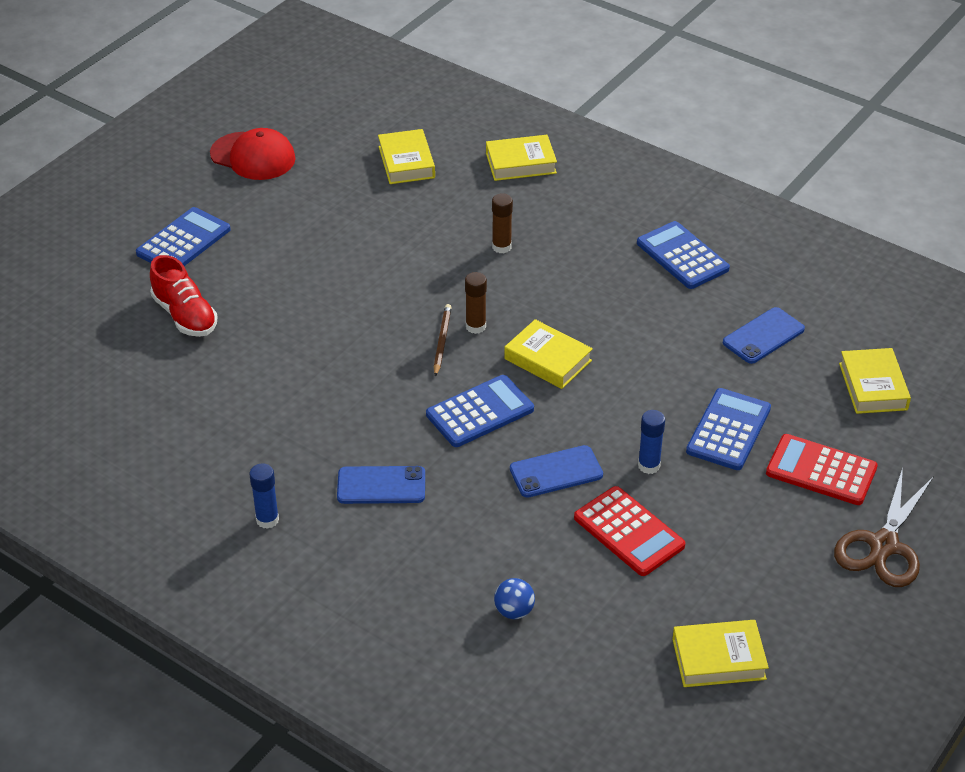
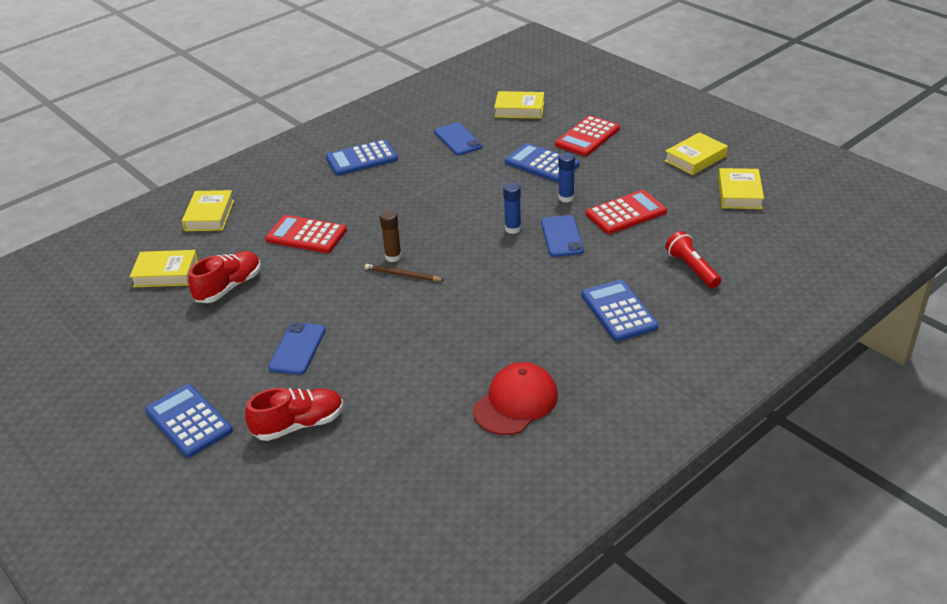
camera: 75 degrees left, 5 degrees down
(253, 156) = (89, 366): red cap -> red cap (515, 402)
(267, 520) = (578, 385): blue glue stick -> blue glue stick (513, 229)
(381, 485) = (554, 320): blue phone -> blue phone (297, 349)
(392, 213) = (229, 287): none -> red shoe
(480, 412) = (489, 264): blue calculator -> blue calculator (619, 311)
(501, 247) = (306, 235): brown glue stick -> red calculator
(514, 611) = (692, 269): blue ball -> red flashlight
(547, 360) = (445, 227): yellow book -> yellow book (695, 158)
(883, 545) = (654, 126): brown scissors -> none

